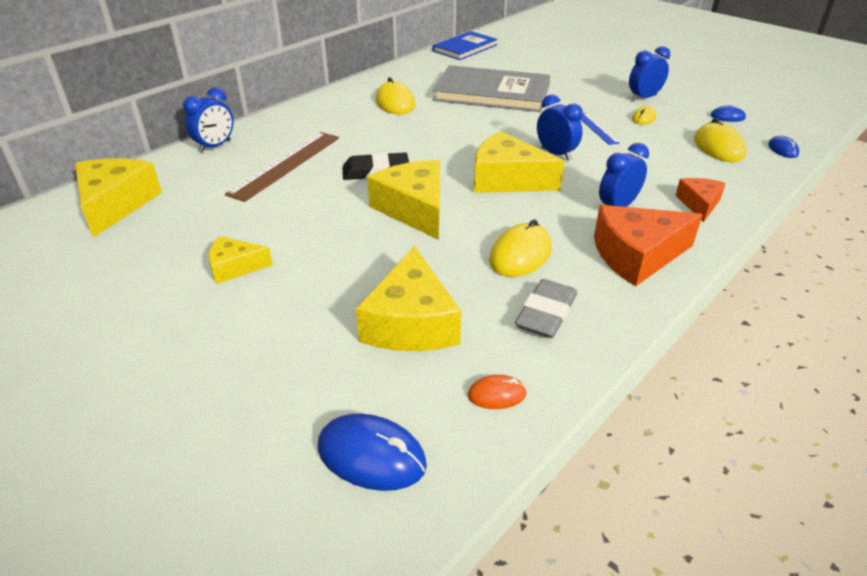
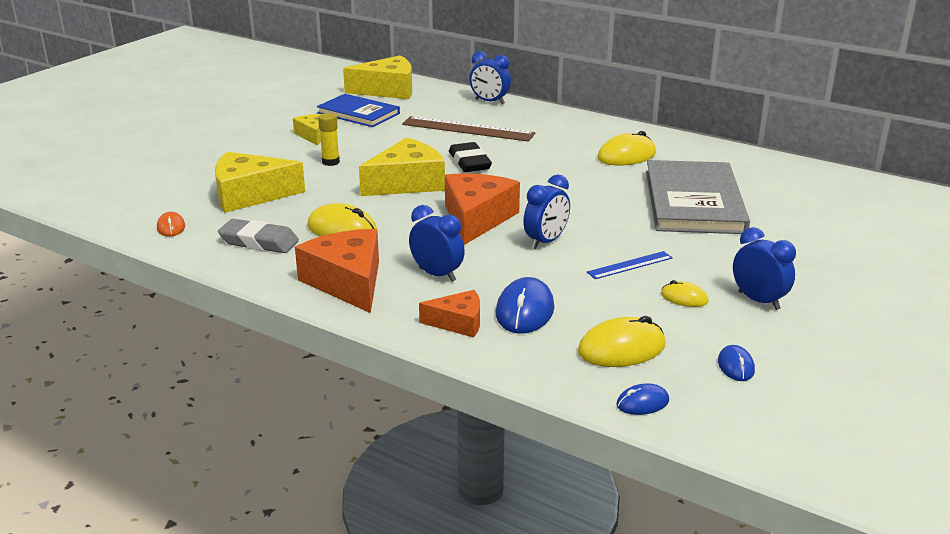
camera: 80 degrees right, 10 degrees down
(333, 256) = (330, 162): none -> yellow glue stick
(371, 455) = (127, 195): blue mouse -> blue mouse (525, 311)
(465, 48) = (834, 178): blue book -> blue book (358, 113)
(507, 179) = (477, 218): yellow cheese -> orange cheese

